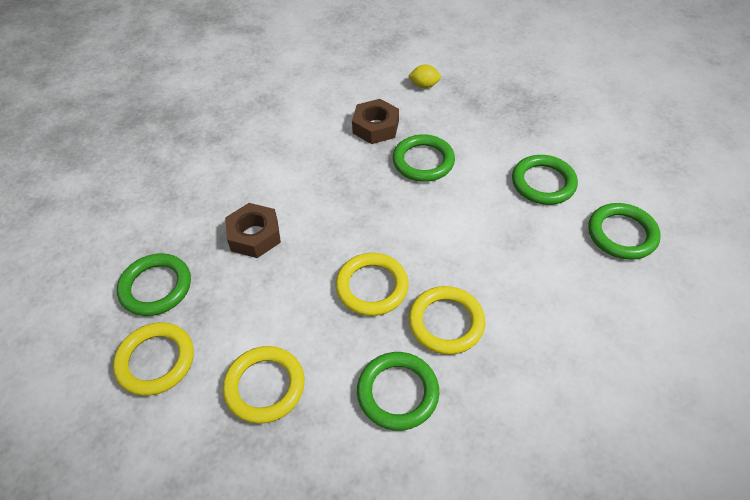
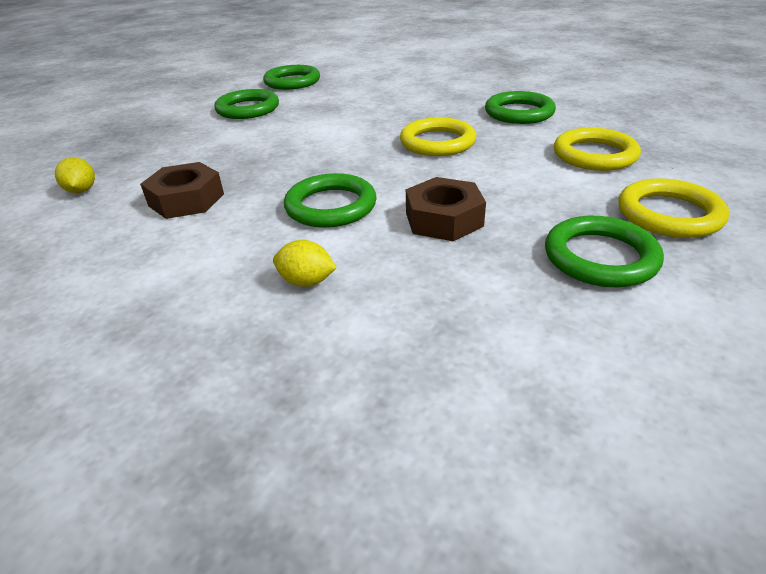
camera: 115 degrees left, 15 degrees down
(246, 159) = (306, 282): none -> yellow lemon
(423, 161) = (243, 159): green ring -> green ring (331, 206)
(446, 322) = (438, 112): yellow ring -> none

